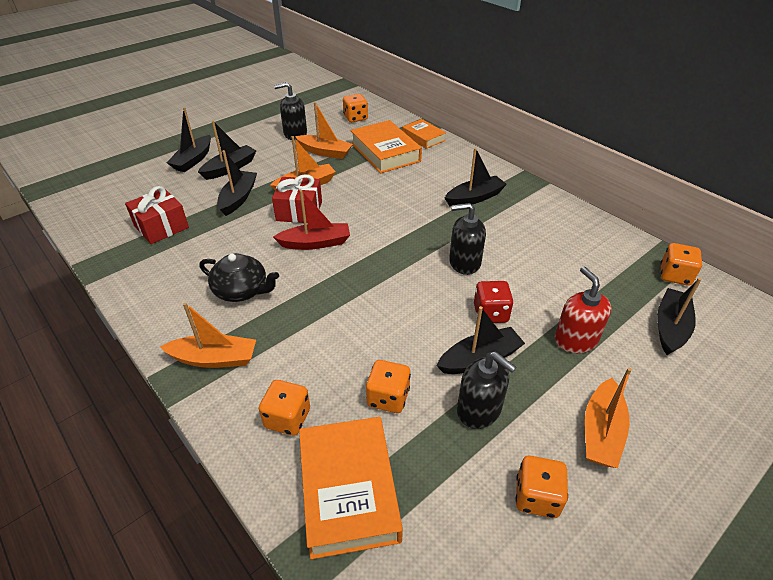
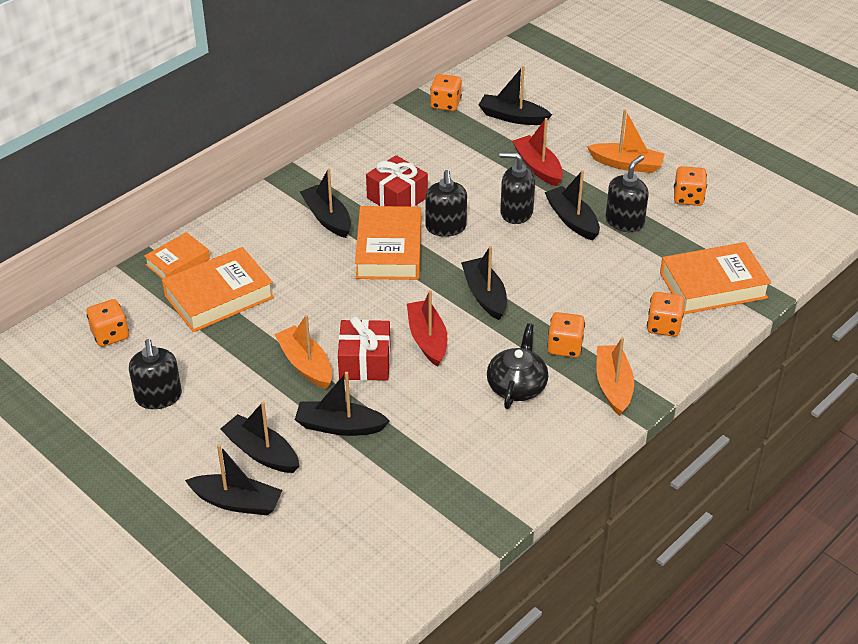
camera: 95 degrees left, 0 degrees up
(161, 227) = (411, 489): red gift -> red gift (397, 198)
(325, 152) = (217, 356): orange boat -> none
(364, 280) = (485, 295): none -> black boat
(388, 397) = (626, 270): orange dice -> orange dice (565, 347)
(432, 228) = (389, 250): none -> orange book
(490, 313) = (516, 212): red dice -> black soap dispenser
(575, 340) = (538, 167): red soap dispenser -> red boat

